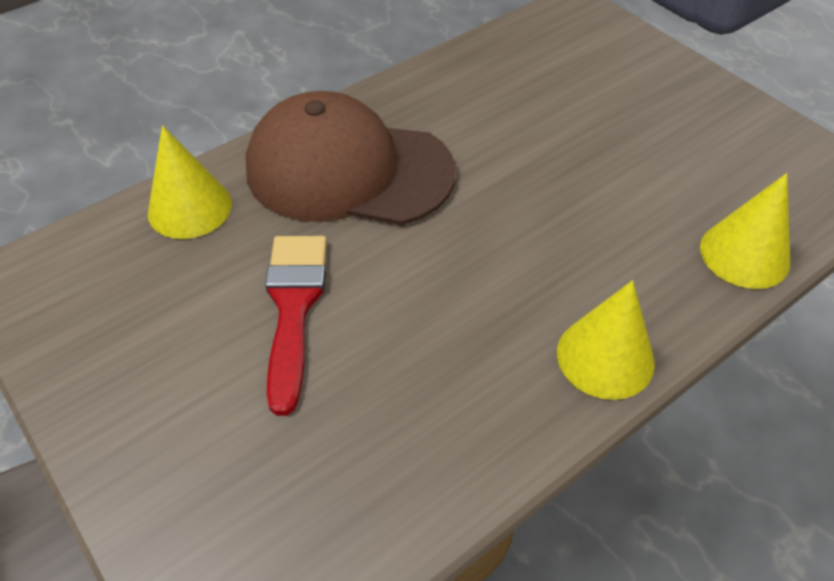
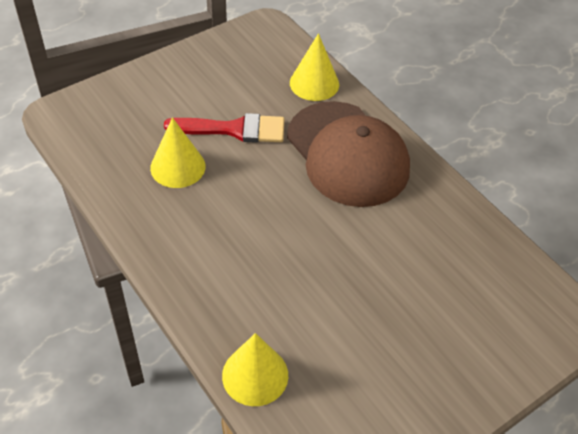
camera: 90 degrees right, 0 degrees up
(348, 170) = (347, 154): brown cap -> brown cap turned 135 degrees clockwise
(605, 357) = (177, 270): yellow cone -> yellow cone (178, 167)

